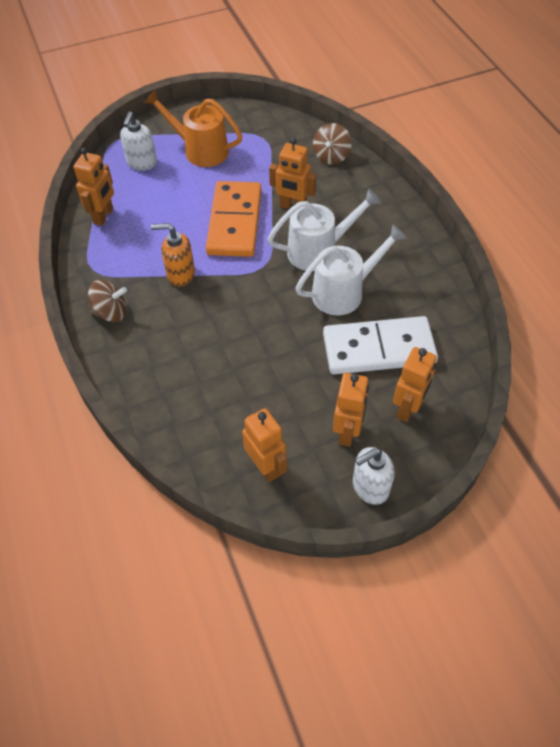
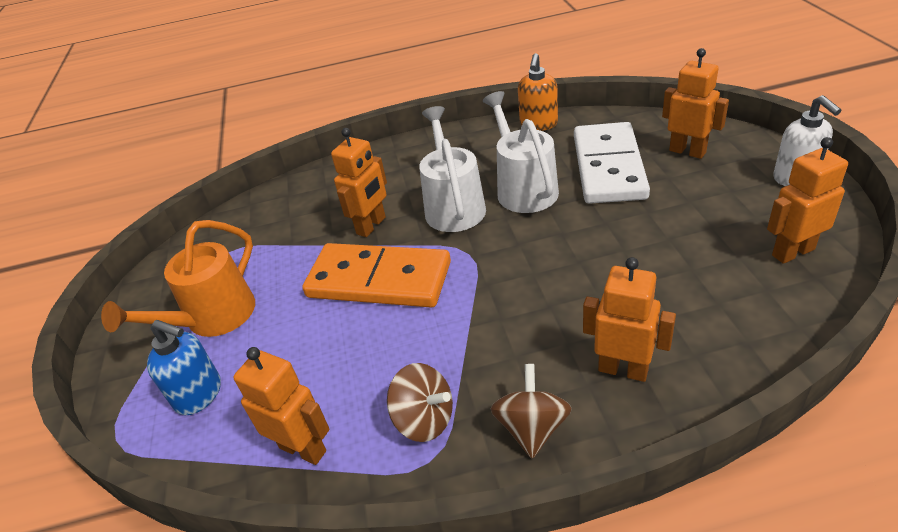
camera: 75 degrees left, 15 degrees down
(142, 163) = (199, 394): white soap dispenser -> blue soap dispenser
(180, 274) = (465, 338): orange soap dispenser -> orange soap dispenser (538, 124)
(331, 156) = (298, 193): brown spinning top -> brown spinning top (424, 419)
(347, 432) = (726, 190): orange robot -> orange robot (623, 369)

